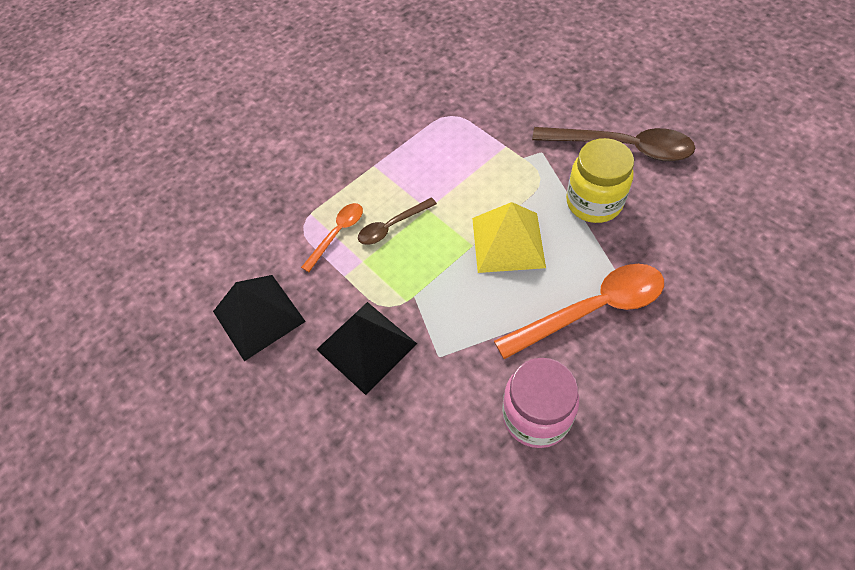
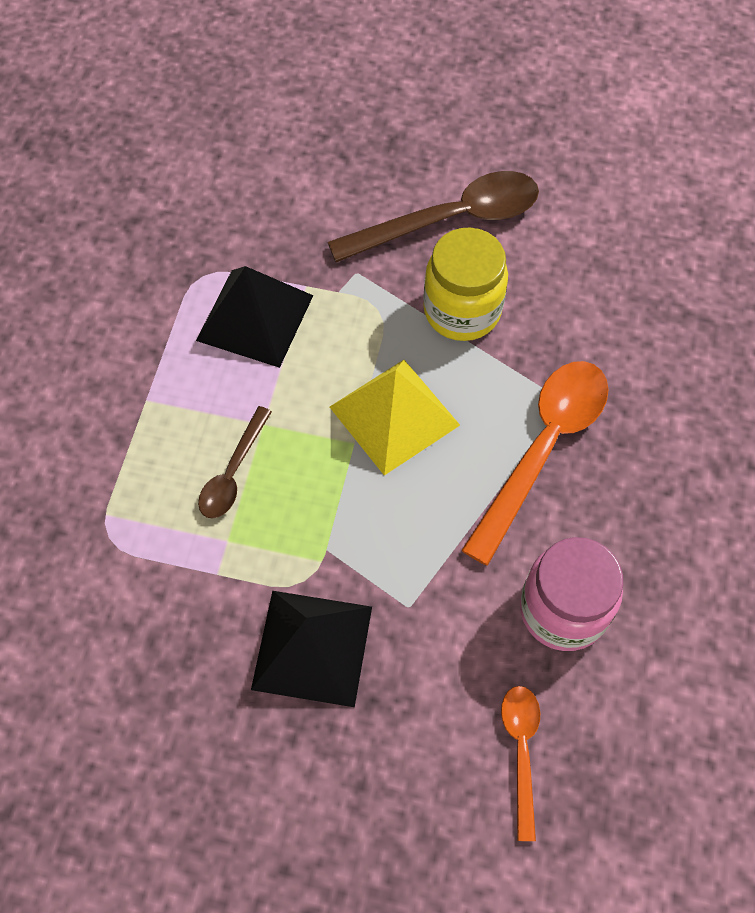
camera: 40 degrees left, 5 degrees up
(259, 316) = (140, 693): black pyramid -> black pyramid (255, 317)
(337, 234) = (166, 522): orange spoon -> orange spoon (521, 751)

